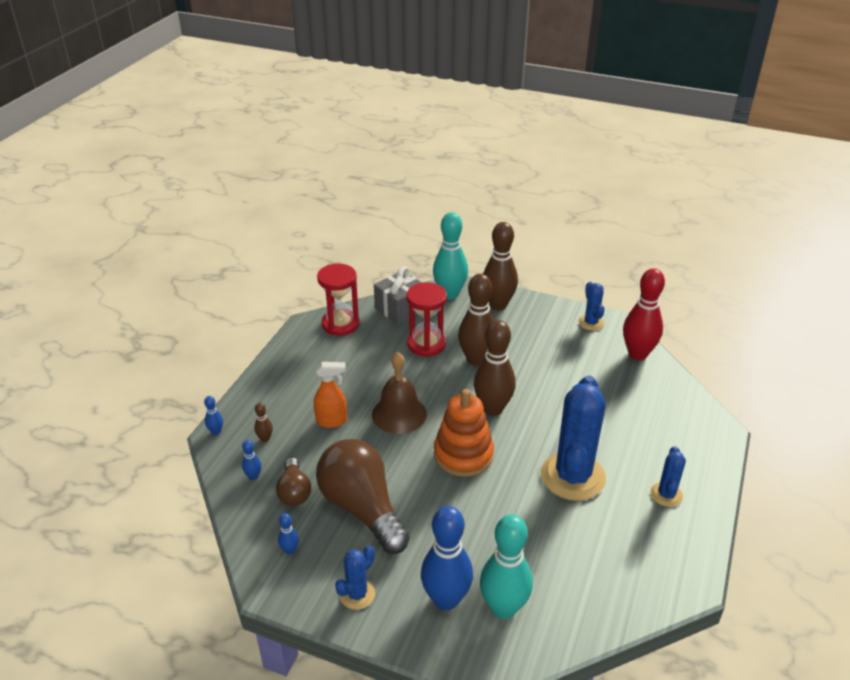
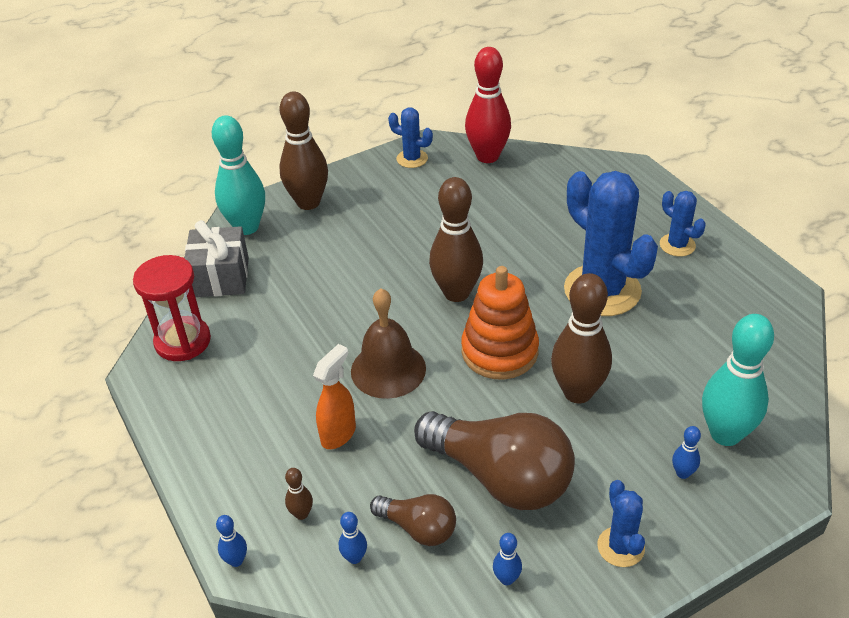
camera: 50 degrees left, 5 degrees up
(362, 508) = (500, 477): brown light bulb -> brown light bulb turned 150 degrees counterclockwise
(426, 344) = (304, 289): red hourglass -> none
(446, 599) = (682, 473): blue bowling pin -> blue bowling pin, size x0.42
(476, 359) = (372, 264): brown bowling pin -> brown bowling pin (577, 392)

